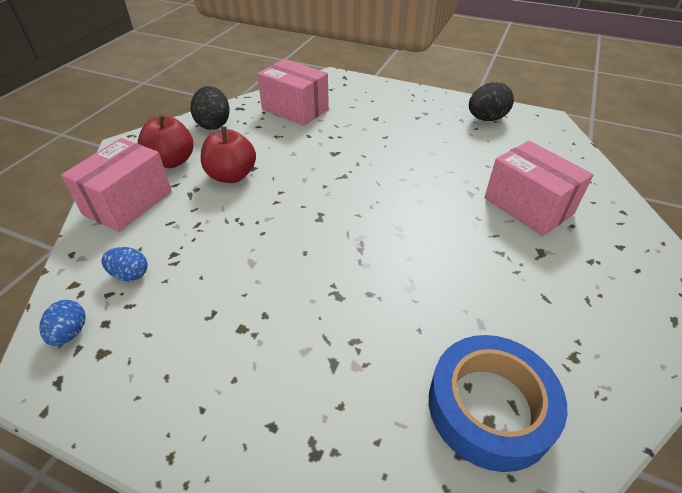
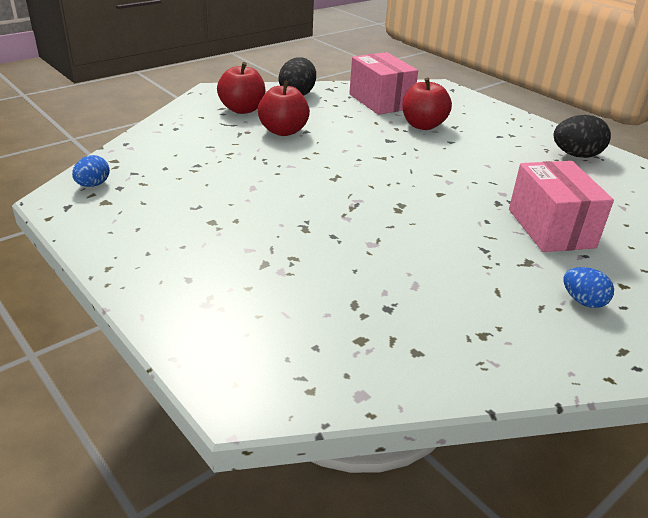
camera: 25 degrees right, 10 degrees down
(128, 203) = (188, 126): pink box -> none
(130, 274) = (157, 167): blue egg -> blue egg (583, 301)
(350, 126) = (423, 125): none -> red apple
(490, 407) = (370, 333): blue tape -> none

